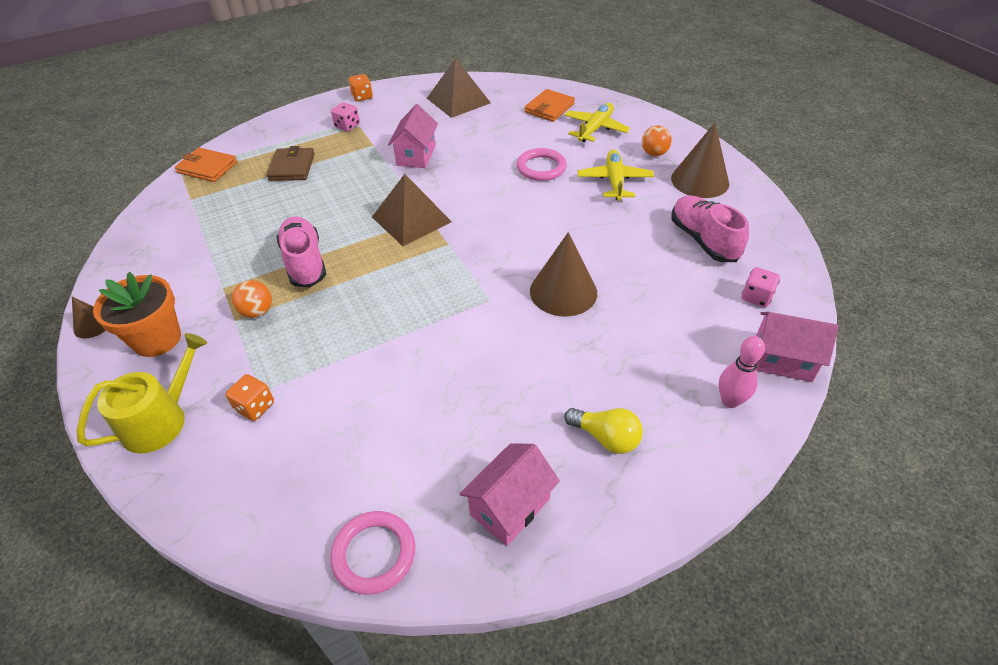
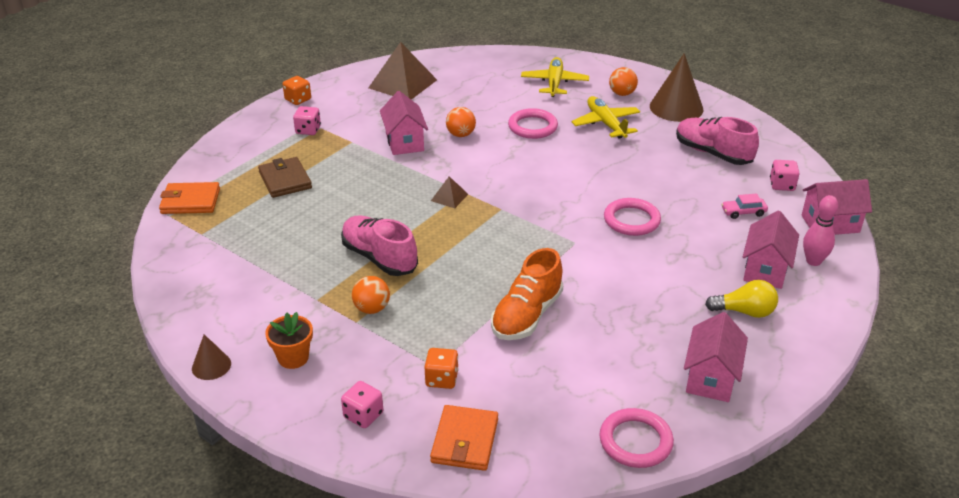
camera: 25 degrees left, 10 degrees down
(157, 339) = (293, 358): orange flower pot -> orange flower pot, size x0.64
(161, 420) = (363, 415): yellow watering can -> pink dice
(383, 365) = (527, 315): none -> orange shoe
(411, 219) = (449, 197): brown pyramid -> brown pyramid, size x0.47
(470, 160) = (460, 135): none -> orange ball
(549, 108) = (498, 73): orange wallet -> orange wallet (465, 441)
(563, 291) = (631, 220): brown cone -> pink ring
(666, 393) = (765, 269): none -> pink house
(689, 317) = (743, 212): none -> pink car

